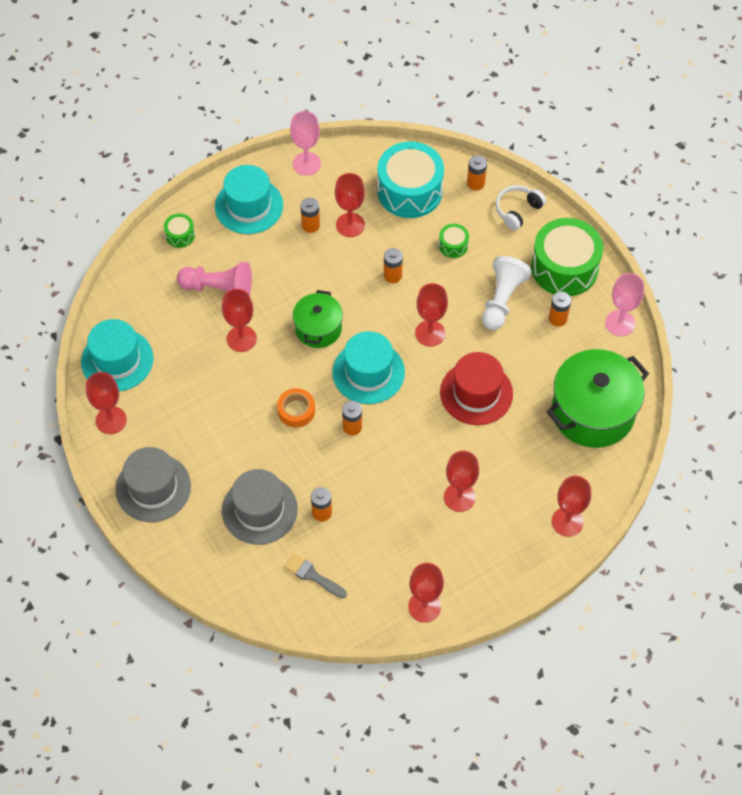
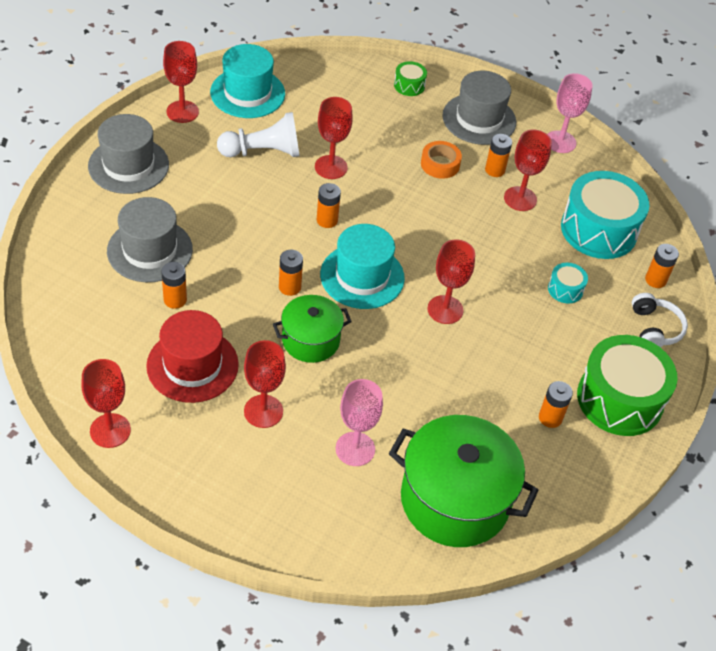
camera: 55 degrees right, 10 degrees down
(219, 288) = (373, 132): pink pawn -> none
(249, 206) = (479, 119): turquoise hat -> grey hat
(296, 410) = (279, 236): orange tape -> orange tape (440, 164)
(312, 575) = (97, 320): grey brush -> none
(318, 328) = (383, 219): green pot -> green pot (310, 340)
(392, 275) = (489, 253): orange battery -> orange battery (327, 220)
(453, 245) = (565, 289): green drum -> turquoise drum
(476, 393) = (402, 377): red hat -> red hat (192, 365)
(502, 300) = (533, 357): white pawn -> white pawn (263, 152)
(517, 210) = (654, 329): white headphones -> white headphones turned 75 degrees clockwise
(567, 521) = (294, 529): red goblet -> none
(620, 323) = (591, 482): pink goblet -> pink goblet (355, 449)

